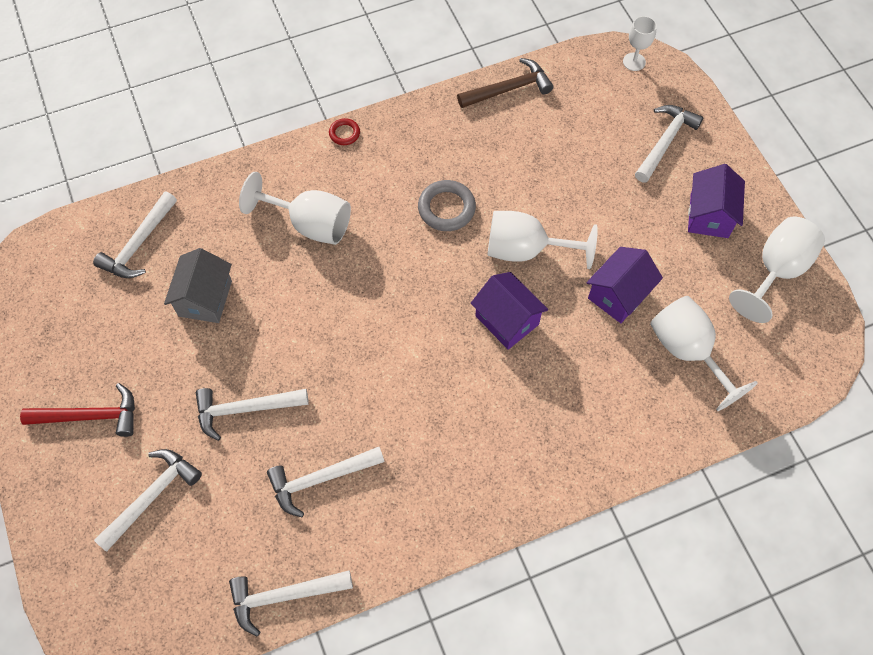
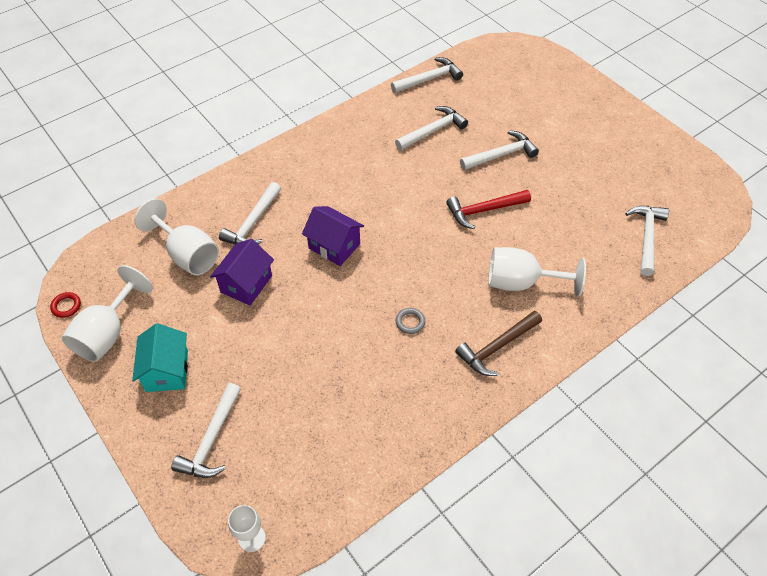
camera: 165 degrees right, 10 degrees down
(90, 416) = (599, 131): red hammer -> red hammer (484, 210)
(152, 496) = (532, 103): white hammer -> white hammer (253, 223)
(205, 298) = (570, 212): grey house -> none
(344, 133) = (532, 371): red ring -> red ring (66, 306)
(446, 208) = (410, 322): grey ring -> grey ring, size x0.56
(509, 89) = (386, 463): brown hammer -> brown hammer (497, 347)
(526, 250) = (331, 302): white goblet -> none
(709, 215) = (167, 371): purple house -> turquoise house

